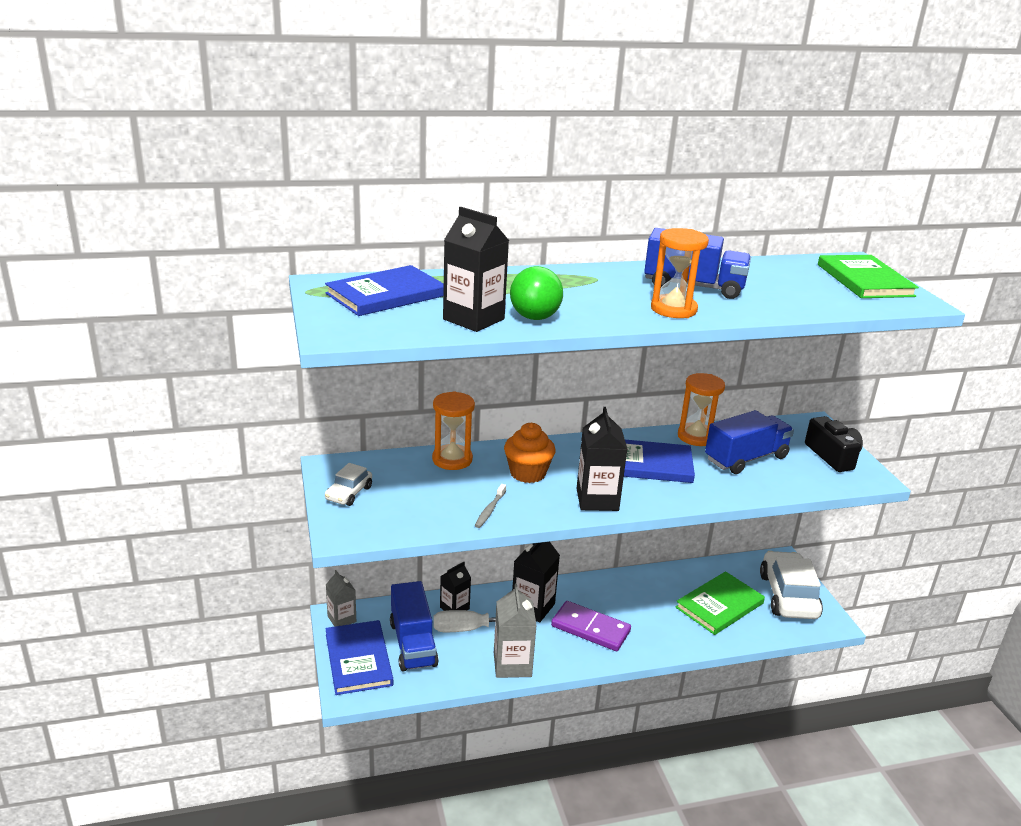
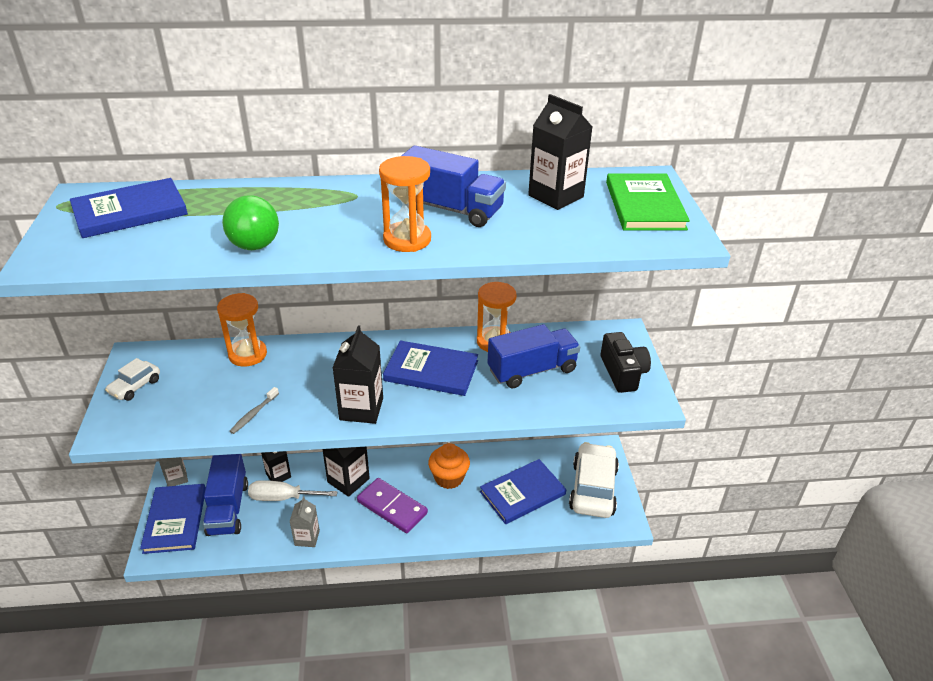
camera: 10 degrees right, 10 degrees up
(473, 319) = (192, 246): black carton -> black carton (555, 196)
(512, 664) = (307, 538): grey carton -> grey carton, size x0.64
(528, 473) = (310, 374): orange cupcake -> orange cupcake (449, 478)
(719, 605) = (522, 493): green book -> blue book

